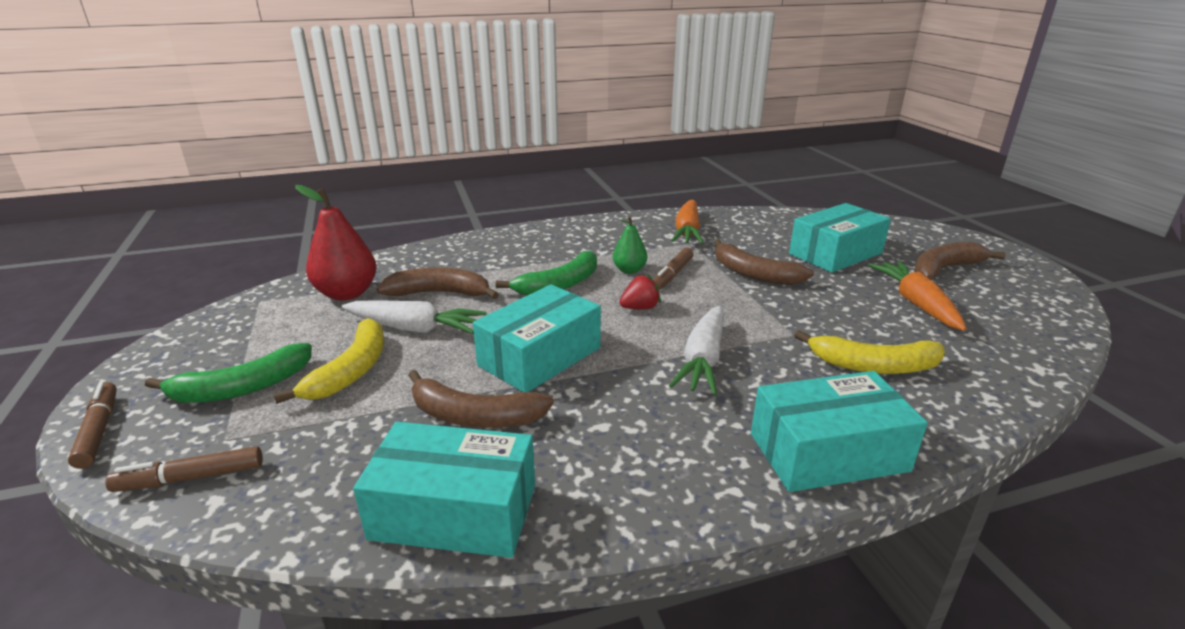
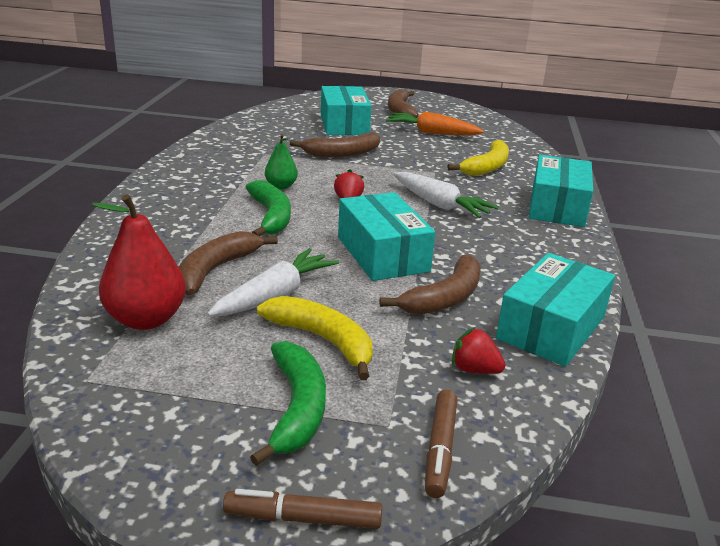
camera: 65 degrees left, 0 degrees up
(334, 469) = (474, 369): none -> red strawberry
(672, 275) = (309, 176): brown marker -> none
(687, 231) = (241, 148): orange carrot -> none

